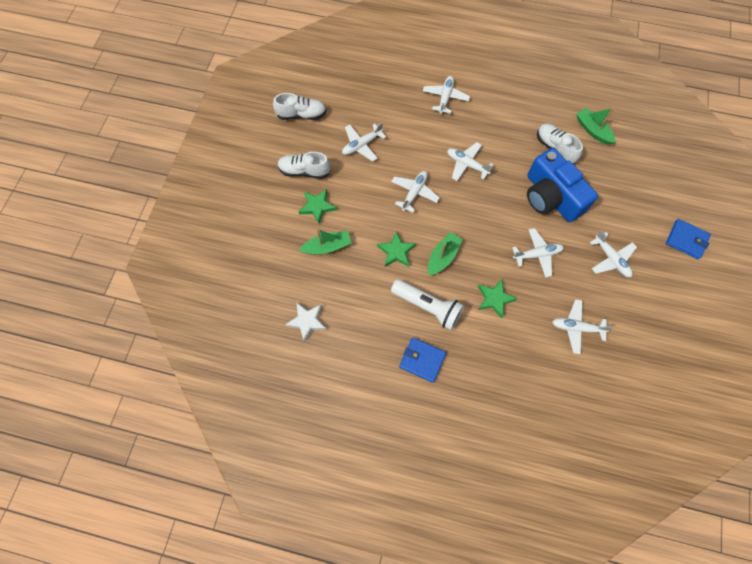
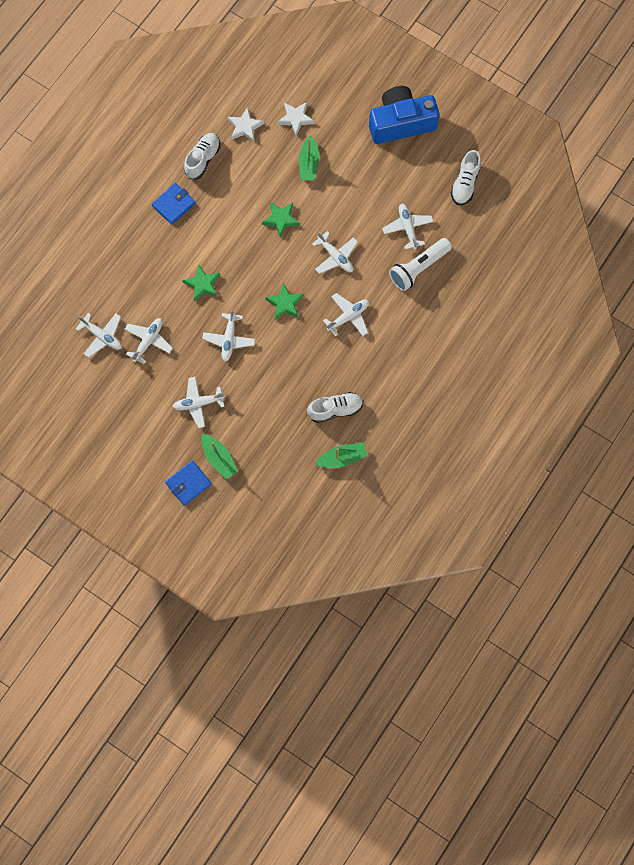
camera: 110 degrees right, 5 degrees up
(281, 275) = (296, 119): none -> white star
(304, 171) = (397, 167): white shoe -> white shoe (203, 159)
(317, 206) = (353, 167): green star -> green star (285, 303)
(427, 307) = (218, 226): white flashlight -> white flashlight (418, 268)
(443, 257) = (259, 256): green boat -> green boat (219, 458)
(445, 98) = (436, 328): white plane -> white plane (102, 336)
(551, 197) = (282, 380): blue camera -> blue camera (401, 123)

